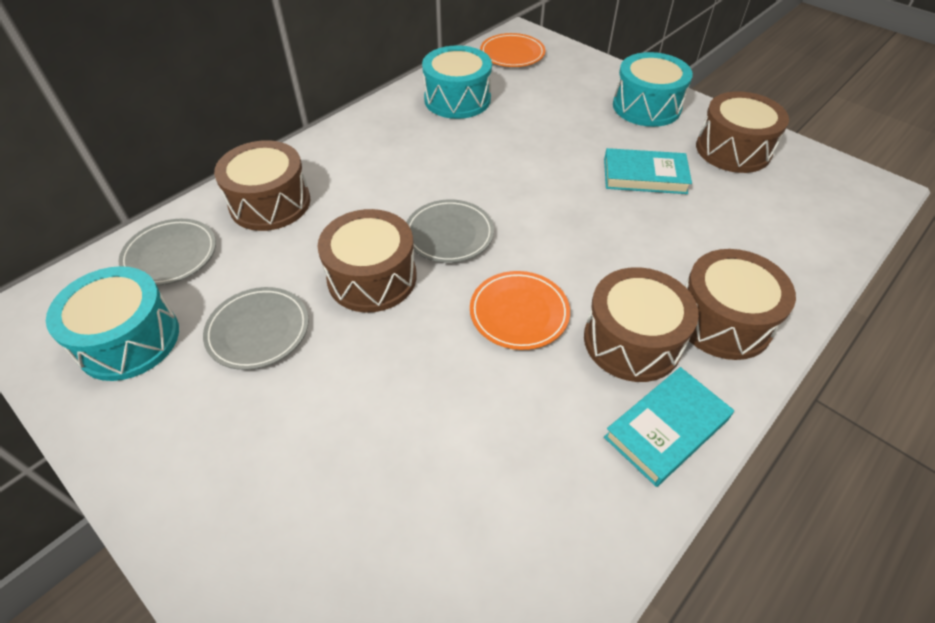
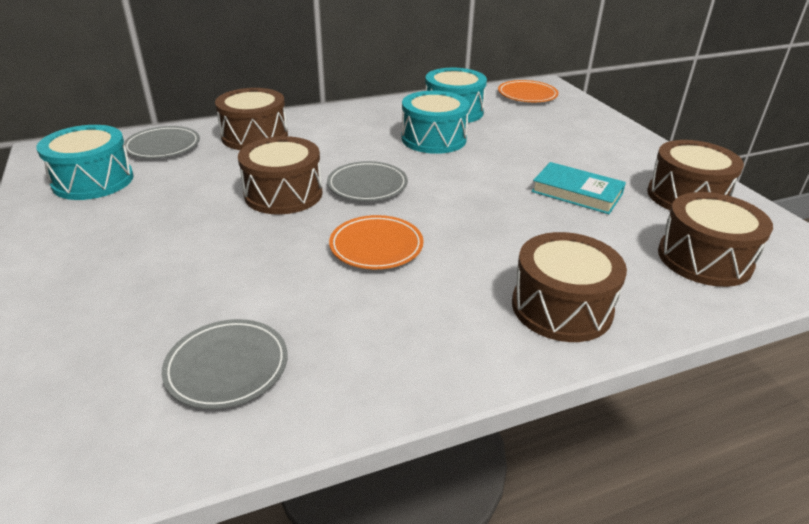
camera: 25 degrees right, 15 degrees down
(258, 331) = (176, 200): grey plate -> grey plate (227, 367)
(632, 341) = (458, 293): brown drum -> brown drum (704, 259)
(646, 107) = (622, 150): turquoise drum -> turquoise drum (433, 139)
(666, 428) = (432, 361): turquoise book -> none

